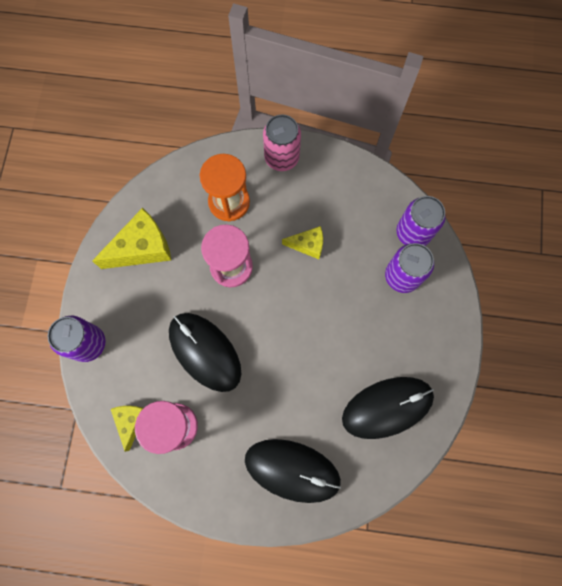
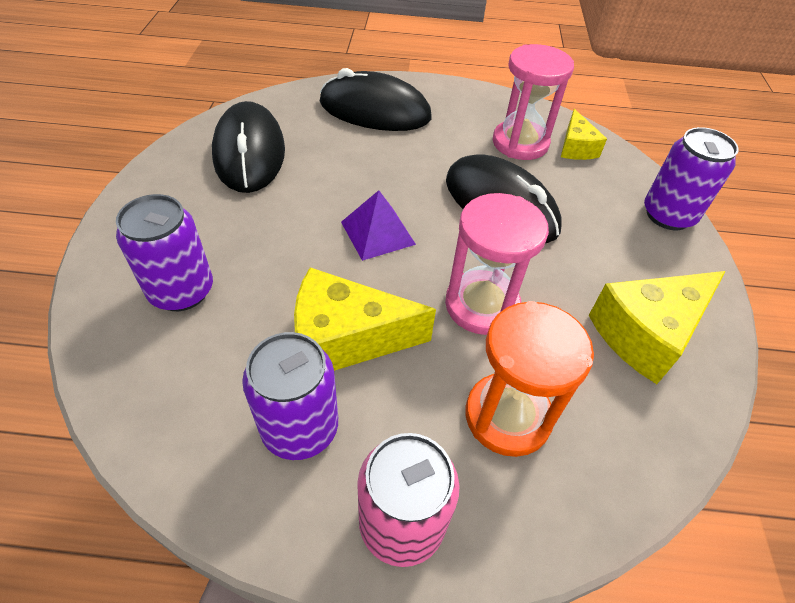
camera: 175 degrees right, 25 degrees down
(290, 324) = (377, 233): none -> purple pyramid
(308, 245) = (346, 339): yellow cheese -> yellow cheese, size x1.74
(387, 407) = (249, 153): black mouse -> black mouse turned 75 degrees counterclockwise
(413, 233) = (136, 360): purple can -> purple can (300, 428)

